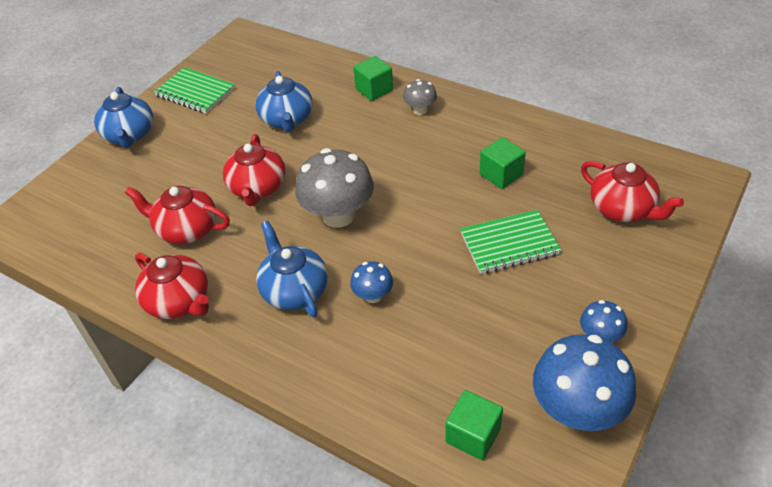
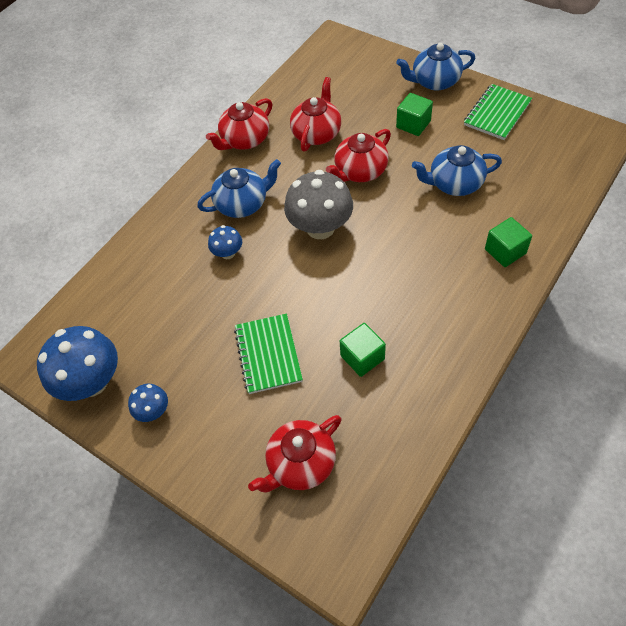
camera: 95 degrees right, 10 degrees up
(257, 188) = (360, 171): red teapot -> red teapot turned 45 degrees counterclockwise
(420, 110) = (469, 291): grey mushroom -> none
(473, 435) = (92, 312): green cube -> green cube (413, 124)

